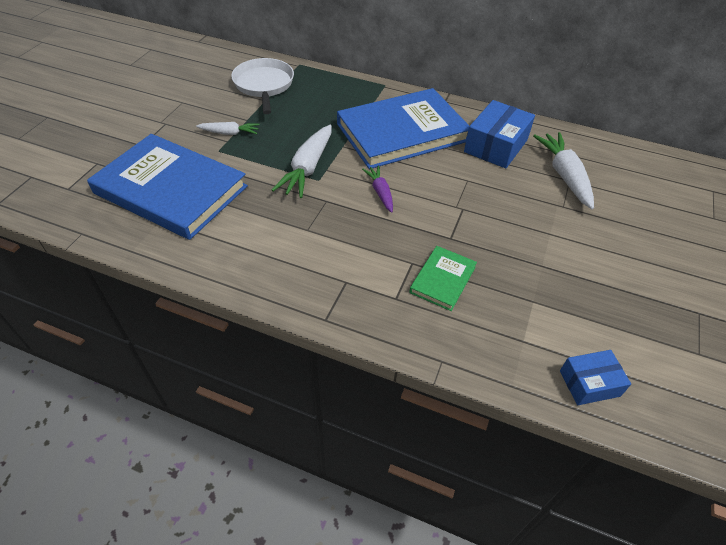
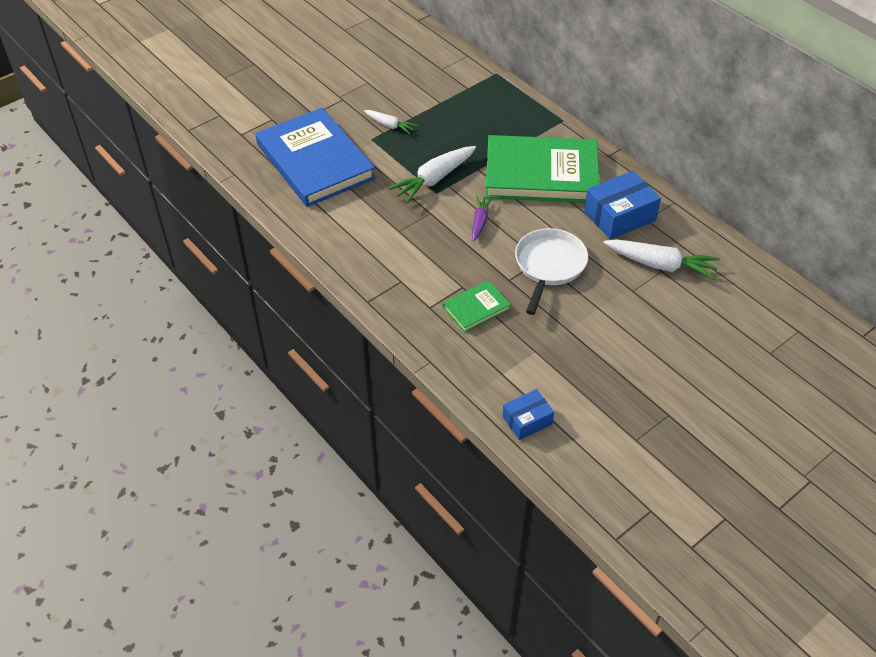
camera: 30 degrees right, 0 degrees up
(264, 85) = (448, 87): white pan -> white pan (549, 266)
(402, 132) = (541, 174): blue book -> green book
(564, 175) = (660, 265): white carrot -> white carrot turned 90 degrees clockwise
(589, 383) = (527, 420): blue box -> blue box turned 45 degrees counterclockwise

